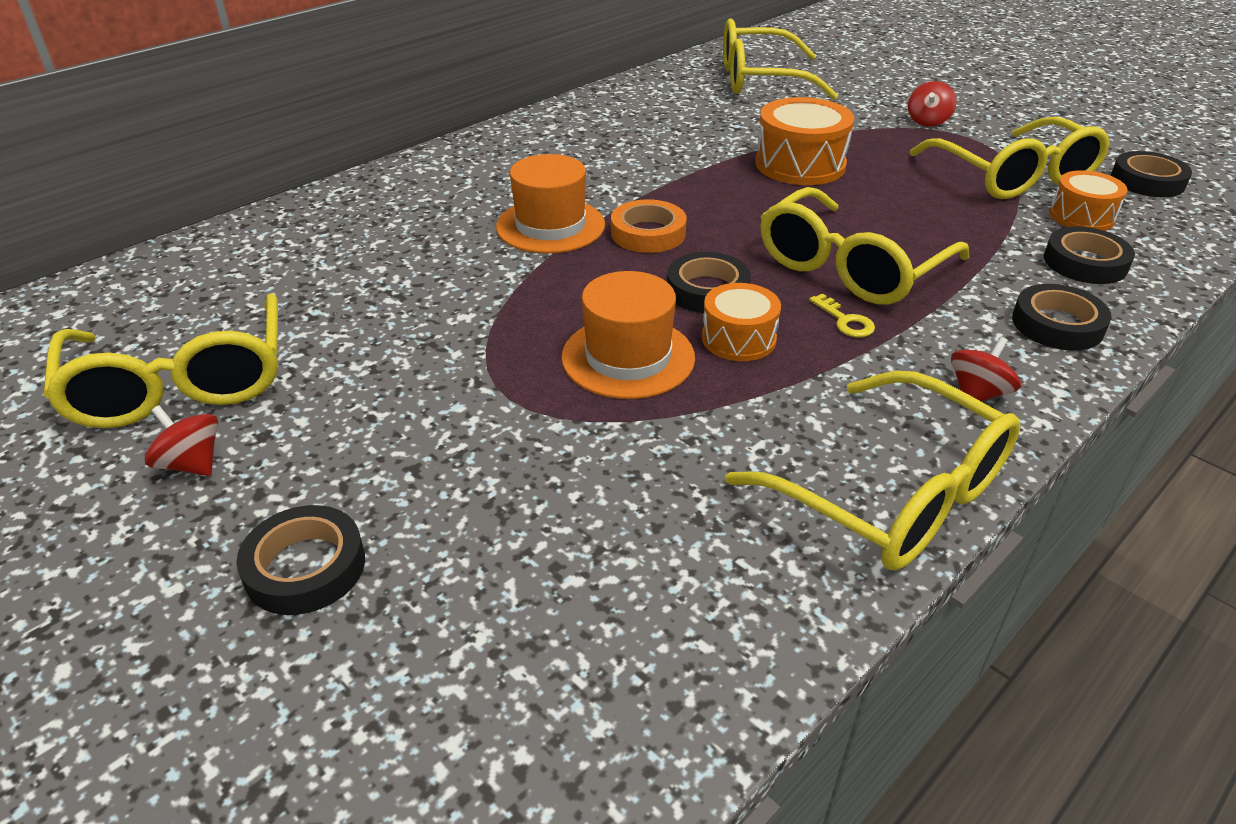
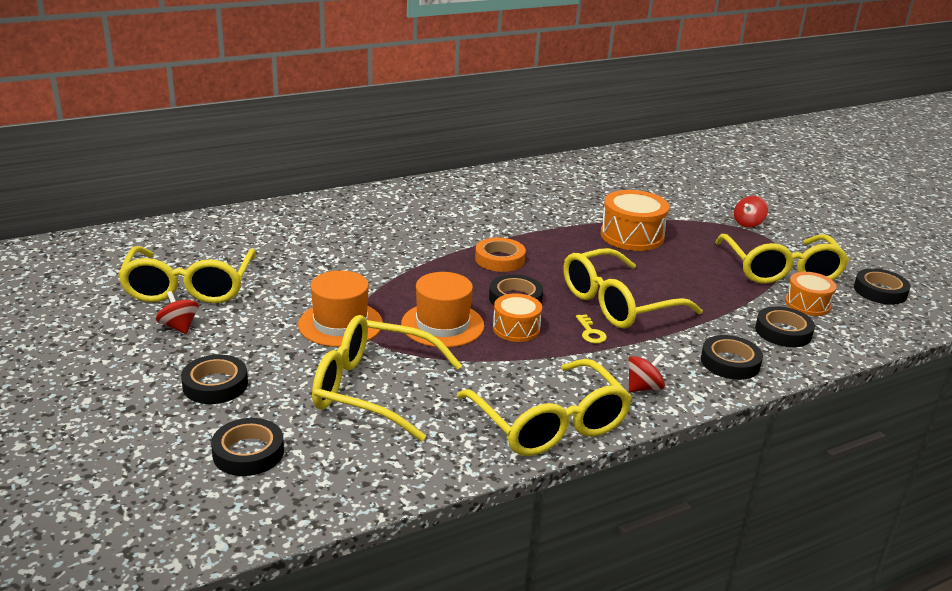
camera: 15 degrees right, 10 degrees down
(430, 702) = (248, 452): none -> black tape
(550, 226) = (441, 244): orange hat -> orange hat (340, 324)
(759, 80) = (645, 175): yellow glasses -> yellow glasses (372, 389)

